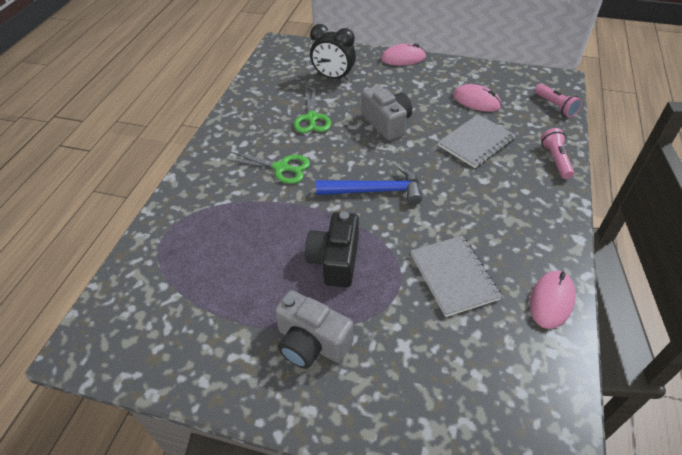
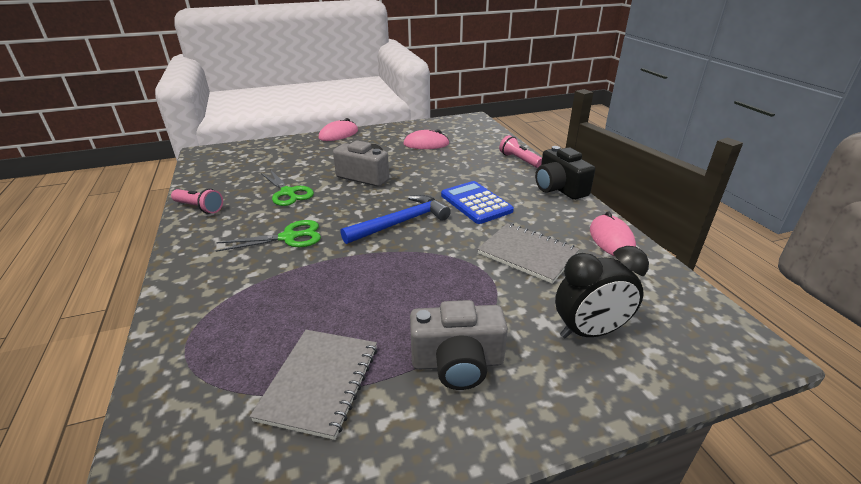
camera: 35 degrees left, 15 degrees down
(333, 77) = (284, 161): black clock -> black clock (589, 332)
(335, 260) = (414, 286): black camera -> black camera (559, 188)
(459, 197) = (476, 203): none -> blue calculator
(476, 142) = (452, 167): grey notebook -> grey notebook (320, 382)
(555, 106) = (486, 132): pink flashlight -> pink flashlight (199, 207)

